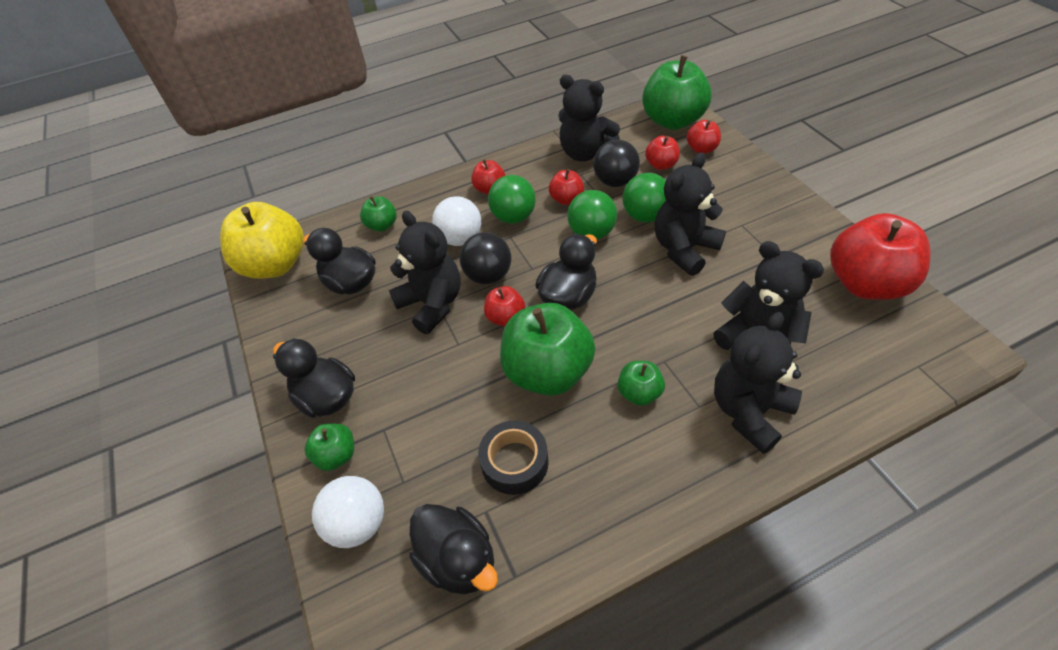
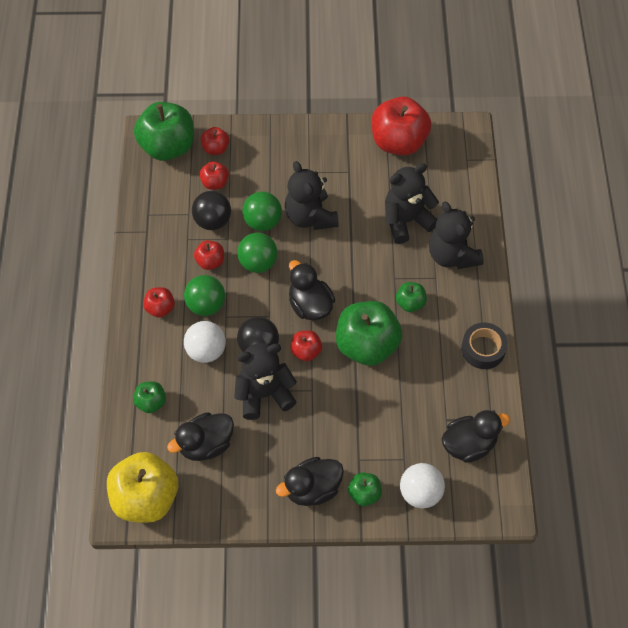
camera: 70 degrees left, 10 degrees up
(514, 462) = (422, 391): black tape -> black tape (483, 349)
(585, 153) = (163, 224): black teddy bear -> none

